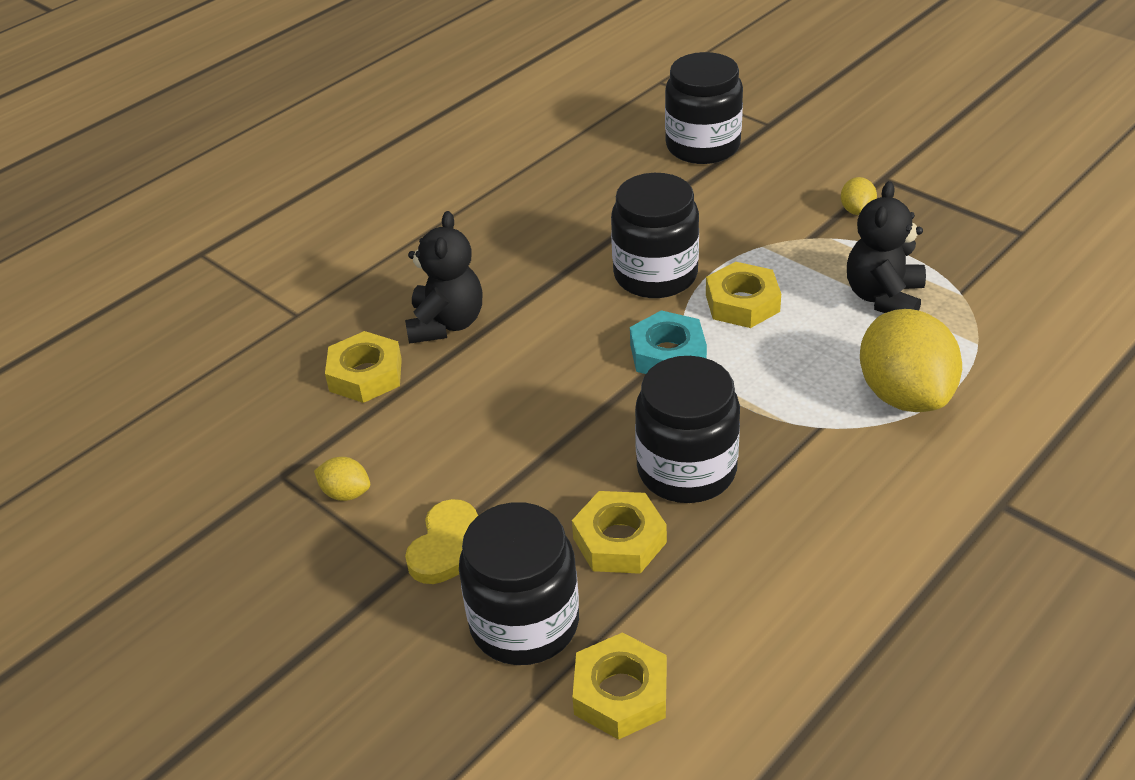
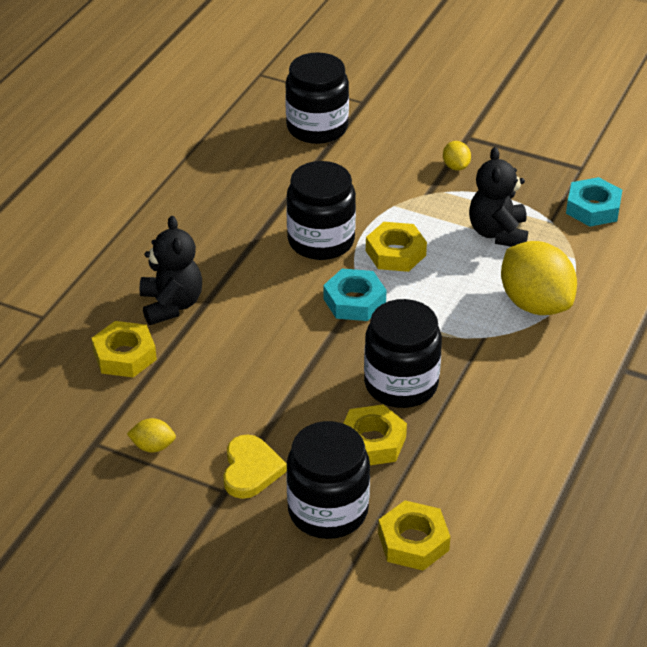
camera: 20 degrees left, 0 degrees up
(1022, 284) = (593, 208): none -> turquoise nut

